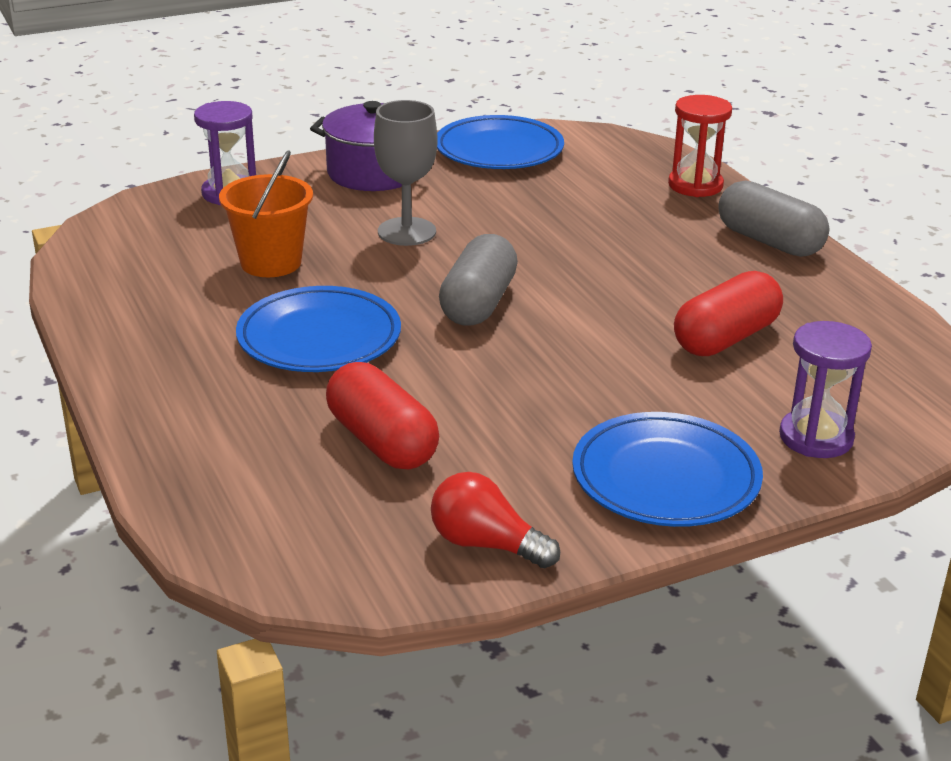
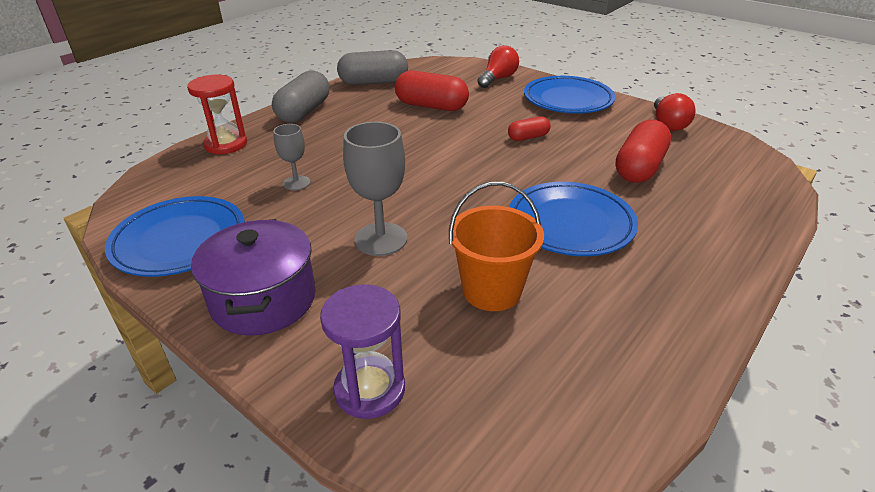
camera: 115 degrees left, 5 degrees up
(478, 303) = (464, 179): grey capsule -> grey capsule (374, 82)
(552, 385) = (528, 137): none -> red capsule
(562, 210) = (296, 183): none -> grey goblet
(816, 437) = (498, 79): purple hourglass -> red light bulb

